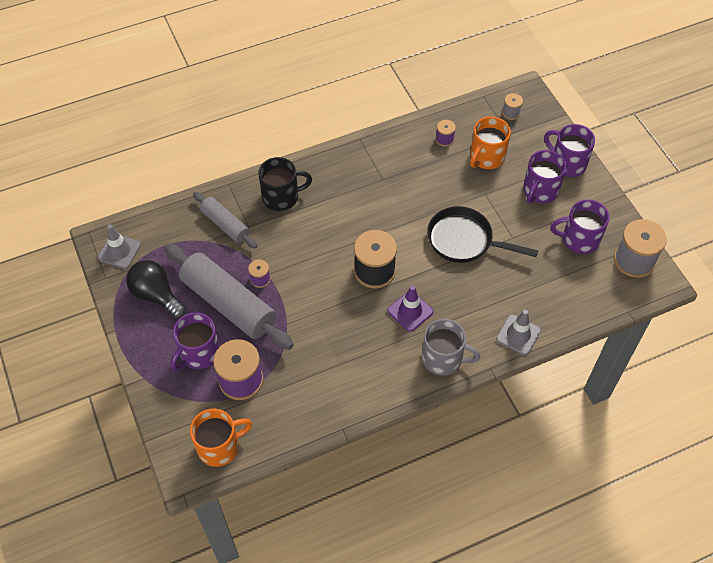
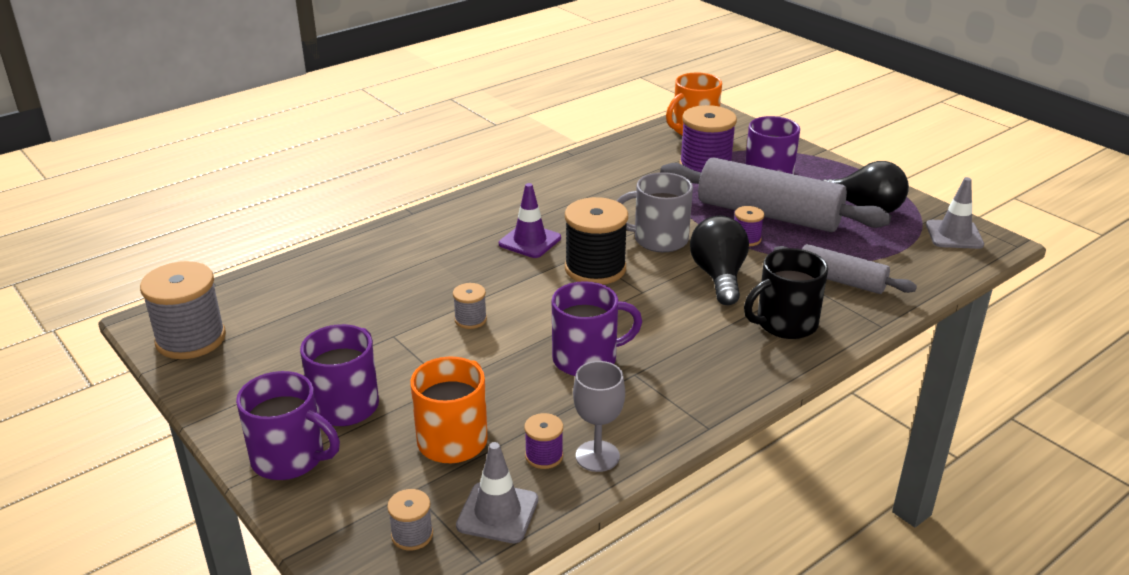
camera: 165 degrees right, 25 degrees down
(298, 245) = (719, 276): none -> black light bulb
(419, 134) = (597, 456): none -> grey goblet
(443, 359) = (474, 211): grey mug -> grey mug (658, 239)
(464, 240) = (470, 319): black pan -> grey spool
(518, 335) = (378, 242): grey traffic cone -> grey traffic cone (497, 513)
(579, 239) = (280, 350): purple mug -> purple mug (587, 359)

